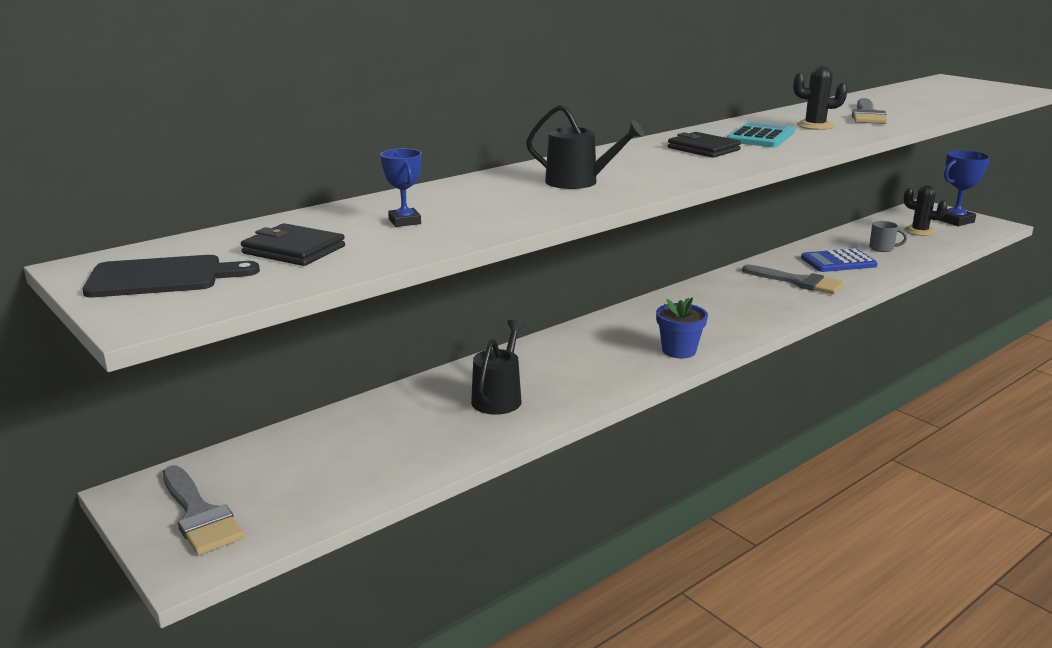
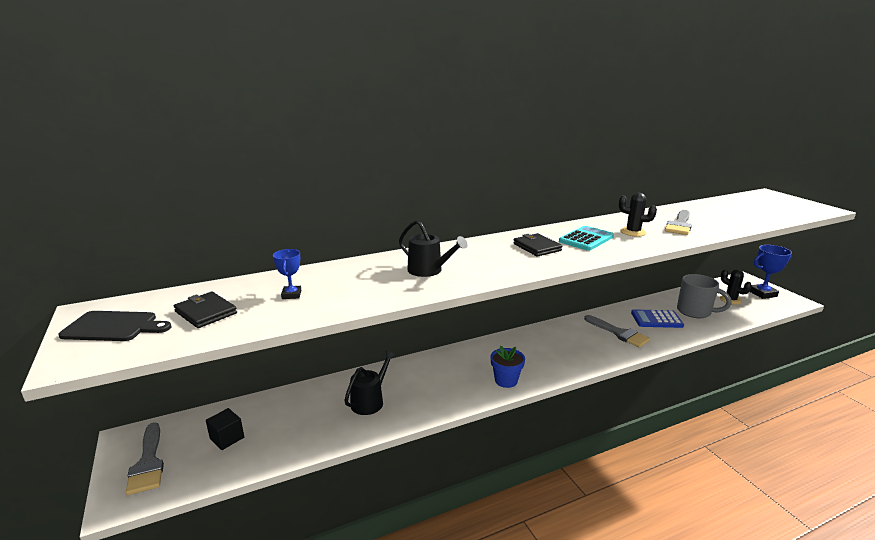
camera: 15 degrees right, 0 degrees up
(307, 469) = (227, 438): none -> black cube
(882, 248) = (695, 312): grey mug -> grey mug, size x1.94

